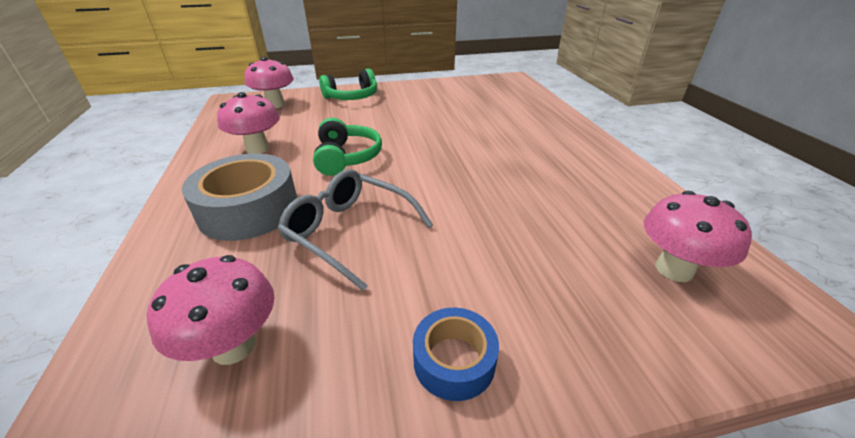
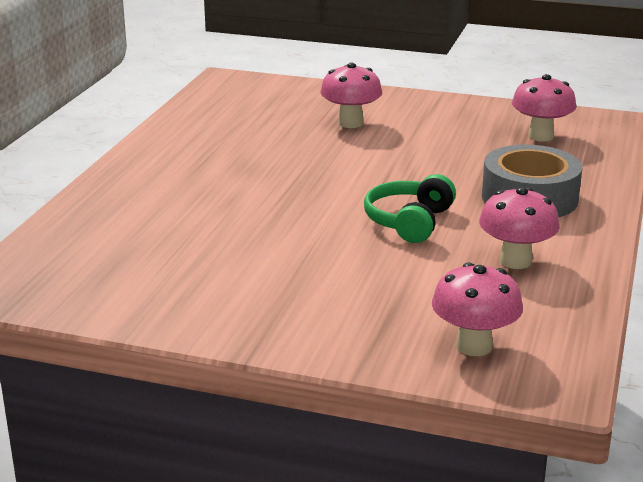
camera: 150 degrees left, 10 degrees down
(349, 232) = (447, 164): grey glasses -> none
(352, 97) = (326, 327): green headphones -> none
(454, 360) = (423, 108): blue tape -> none
(674, 269) = (251, 102): pink mushroom -> pink mushroom (350, 123)

